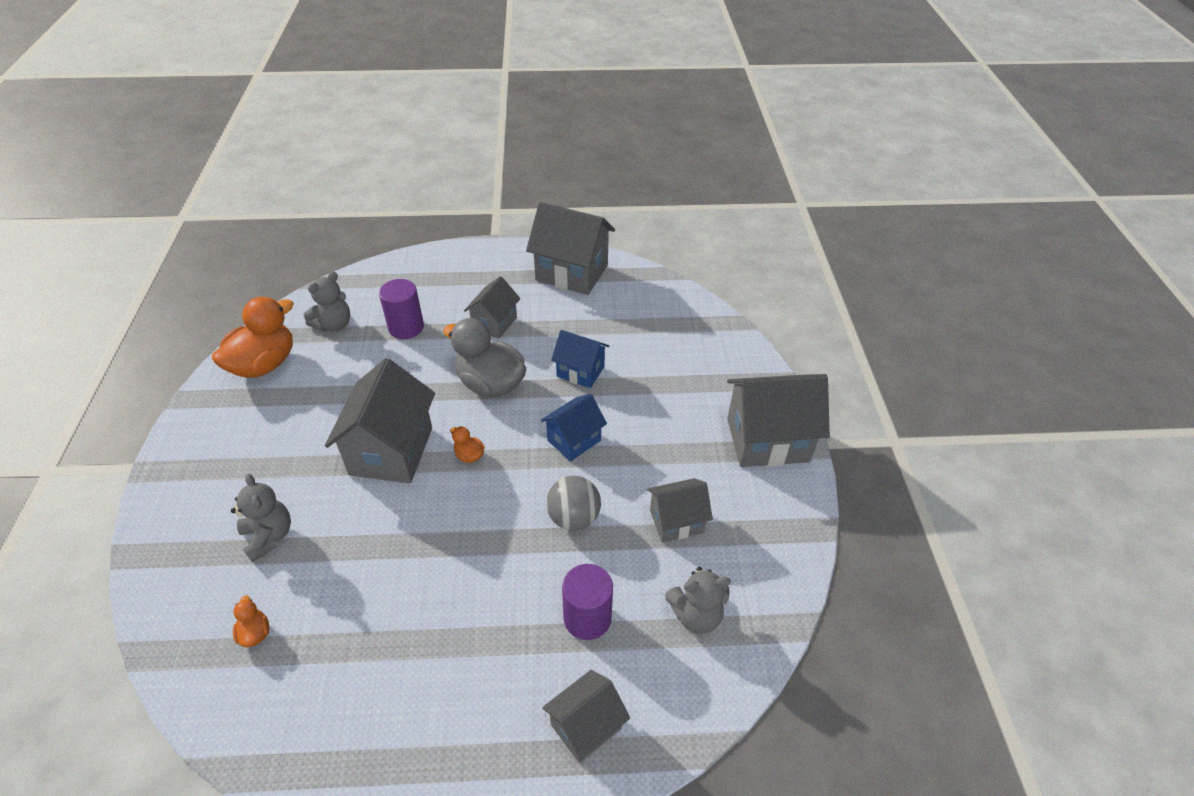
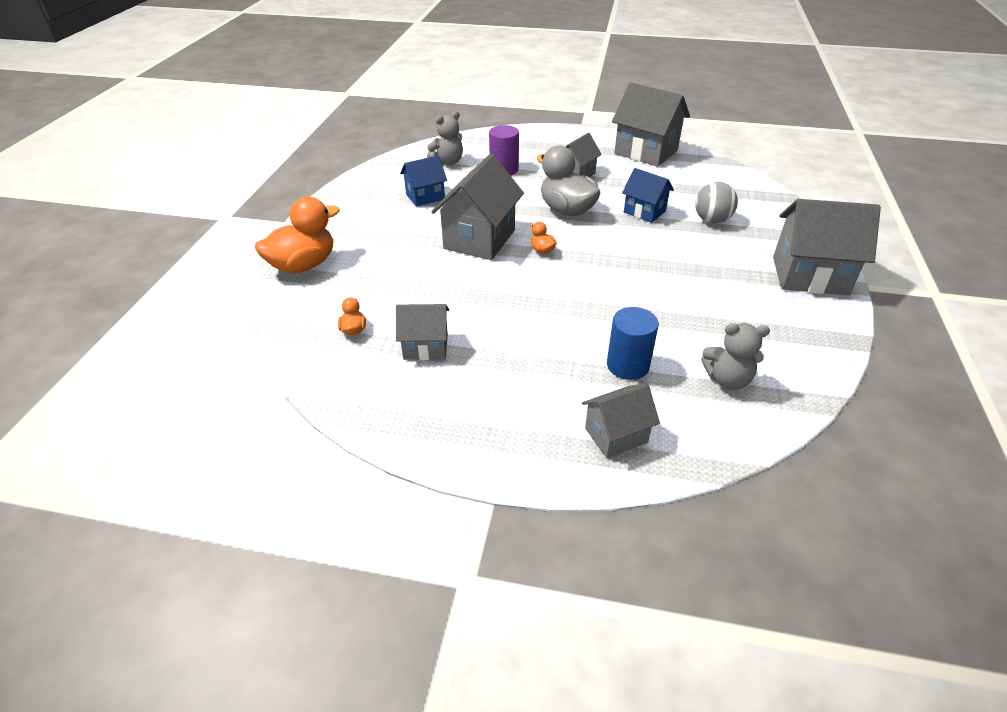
camera: 15 degrees right, 5 degrees down
(264, 364) = (391, 178): orange duck -> orange duck (303, 265)
(269, 536) = (375, 275): grey teddy bear -> none
(574, 440) = (632, 252): blue house -> blue house (425, 197)
(574, 518) = (625, 300): grey ball -> grey ball (711, 220)
(587, 618) = (627, 365): purple cylinder -> blue cylinder
(676, 521) = (717, 316): grey house -> grey house (425, 347)

